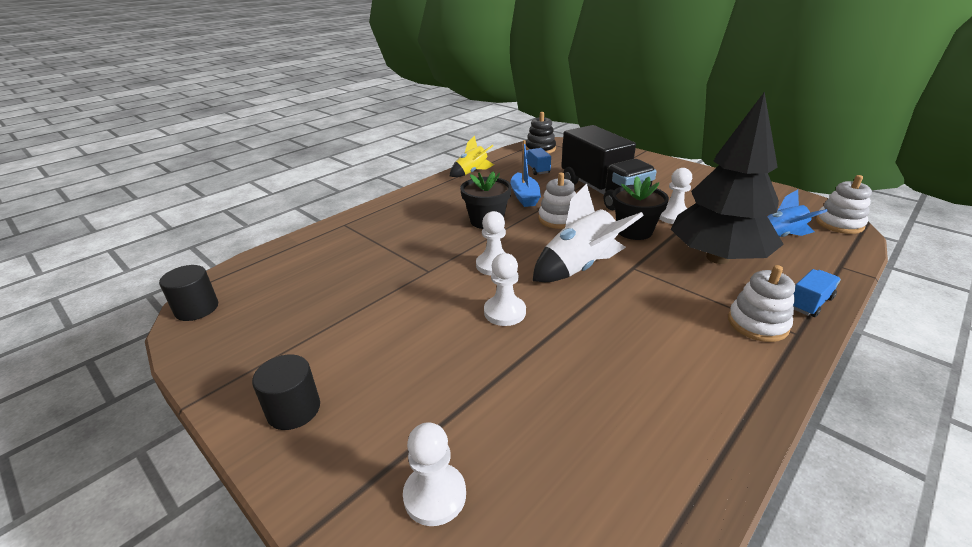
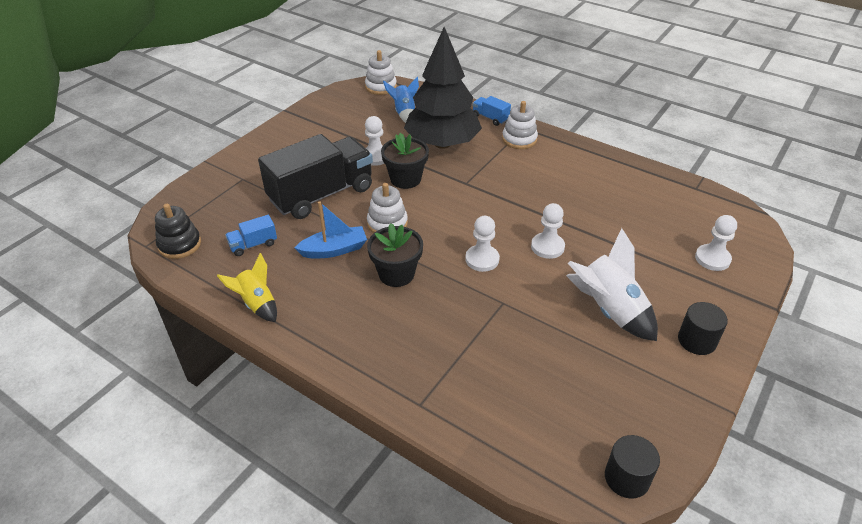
camera: 100 degrees left, 10 degrees up
(580, 268) = (473, 209): white rocket -> white rocket (609, 310)

